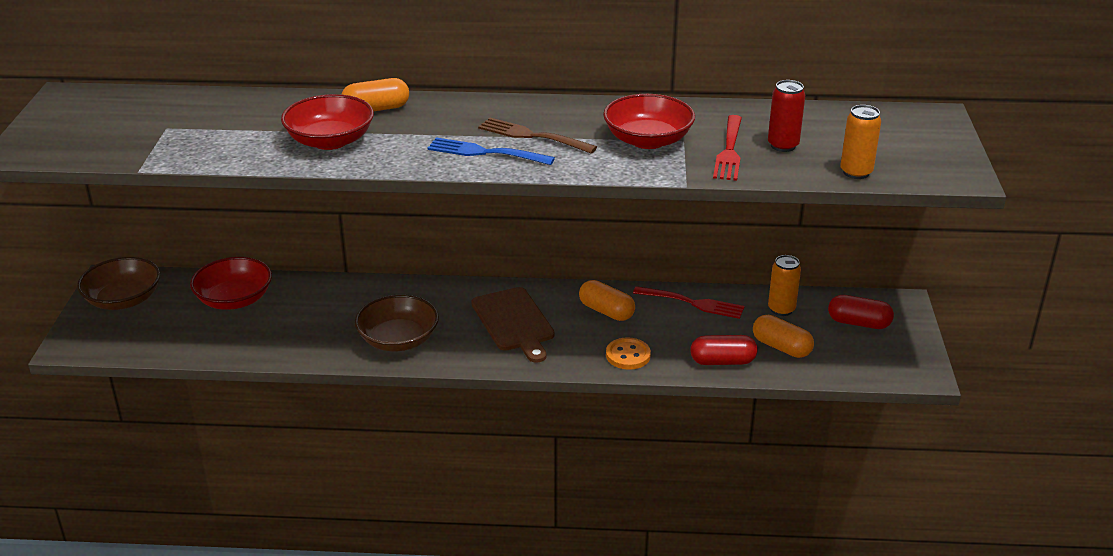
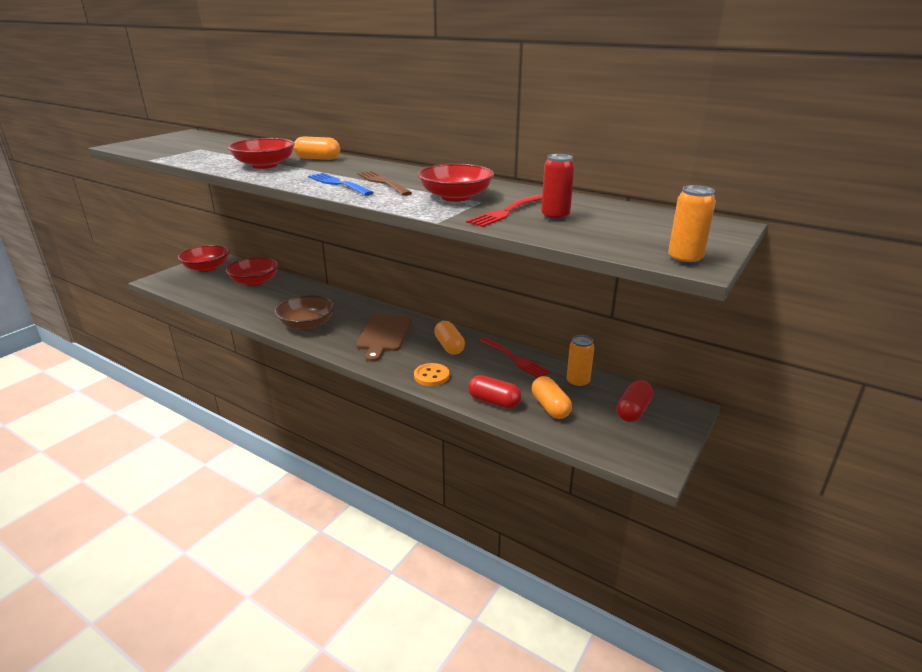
camera: 30 degrees right, 5 degrees down
(123, 300) = (207, 268): brown bowl -> red bowl
(856, 172) = (593, 242): orange can -> orange can (684, 260)
(858, 323) = (633, 411): red capsule -> red capsule turned 75 degrees clockwise

